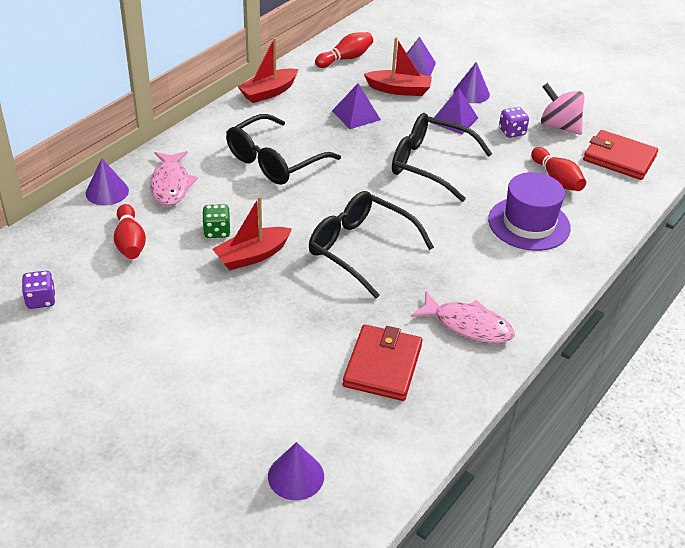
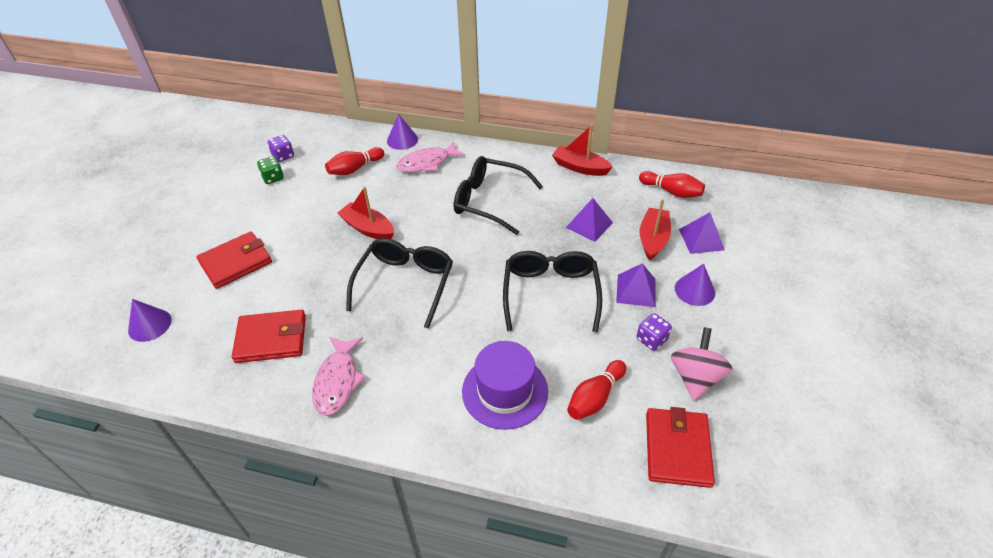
camera: 70 degrees right, 5 degrees up
(217, 231) = (386, 202): green dice -> green dice (273, 178)
(232, 378) = (236, 262): none -> red wallet
(399, 90) = (653, 239): red boat -> red boat turned 150 degrees counterclockwise

